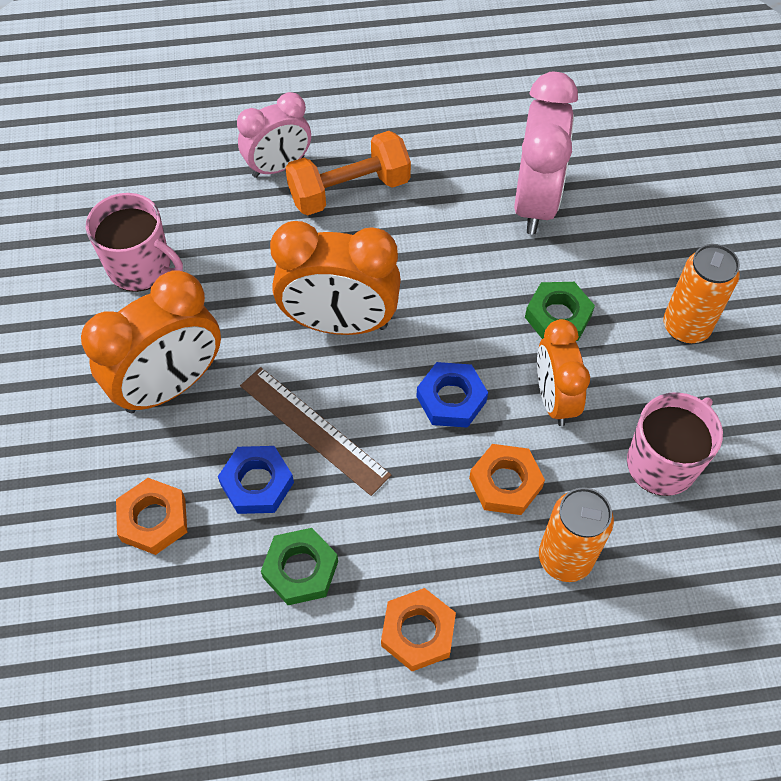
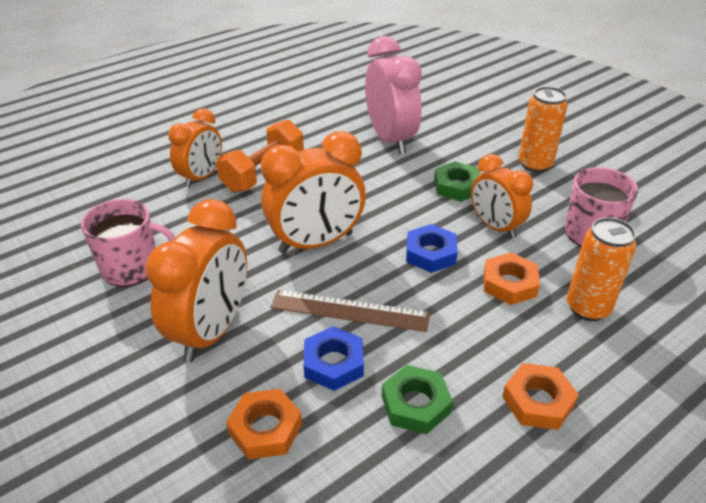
camera: 30 degrees left, 20 degrees down
(278, 167) = (201, 177): pink clock -> orange clock

